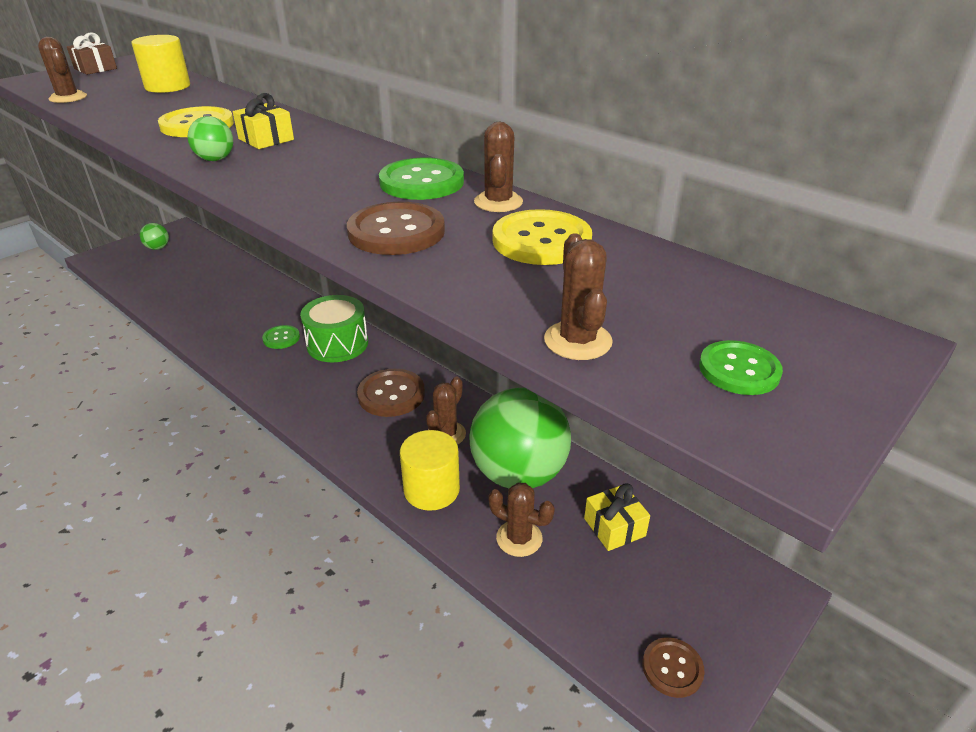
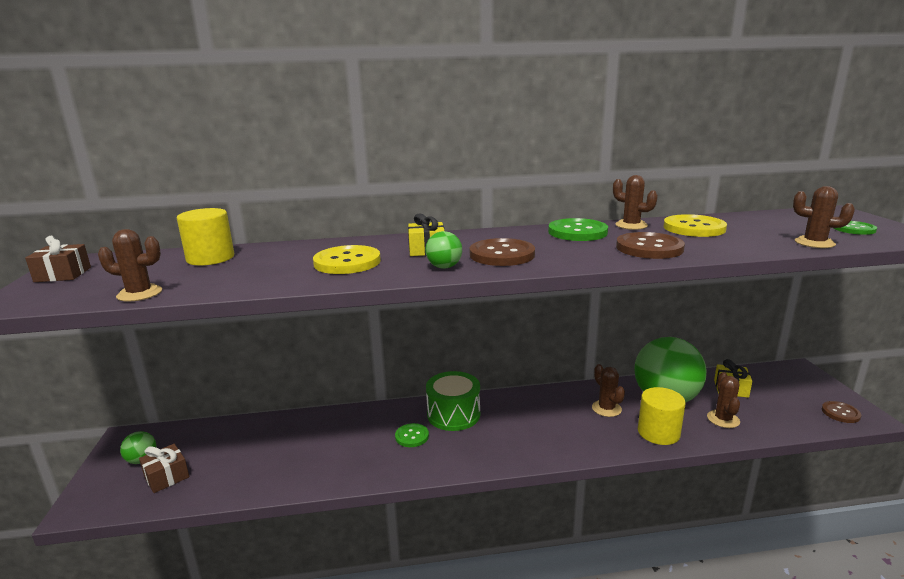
camera: 50 degrees left, 15 degrees down
(146, 266) = (166, 477): none -> brown gift
(391, 394) = (542, 413): brown button -> brown button (502, 255)
(519, 538) = (723, 419): brown cactus -> brown cactus turned 60 degrees counterclockwise

